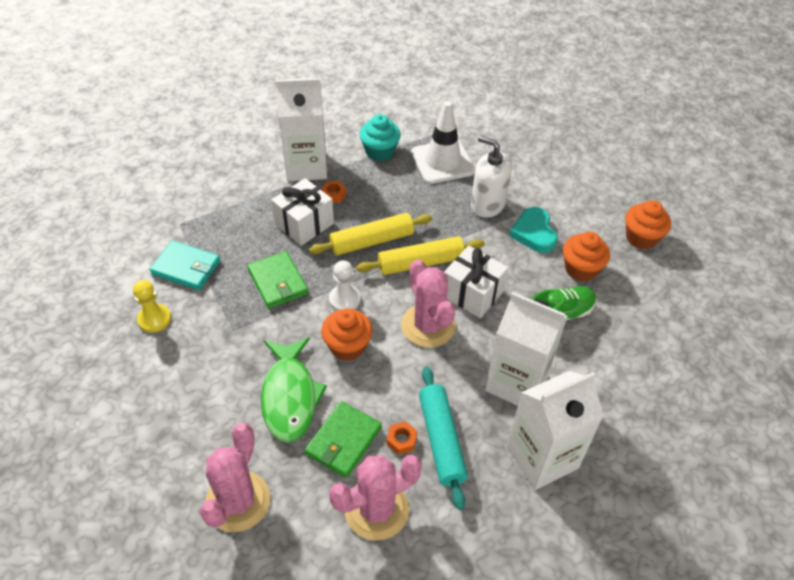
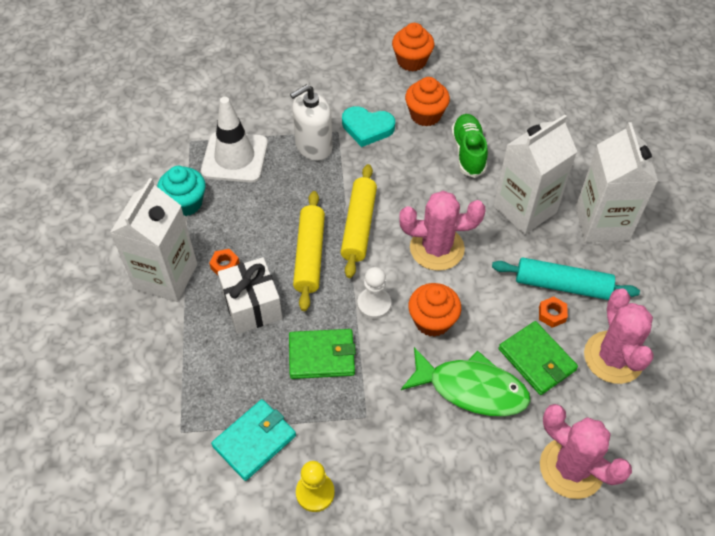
camera: 65 degrees left, 5 degrees up
(472, 293) = (415, 201): white gift -> none

